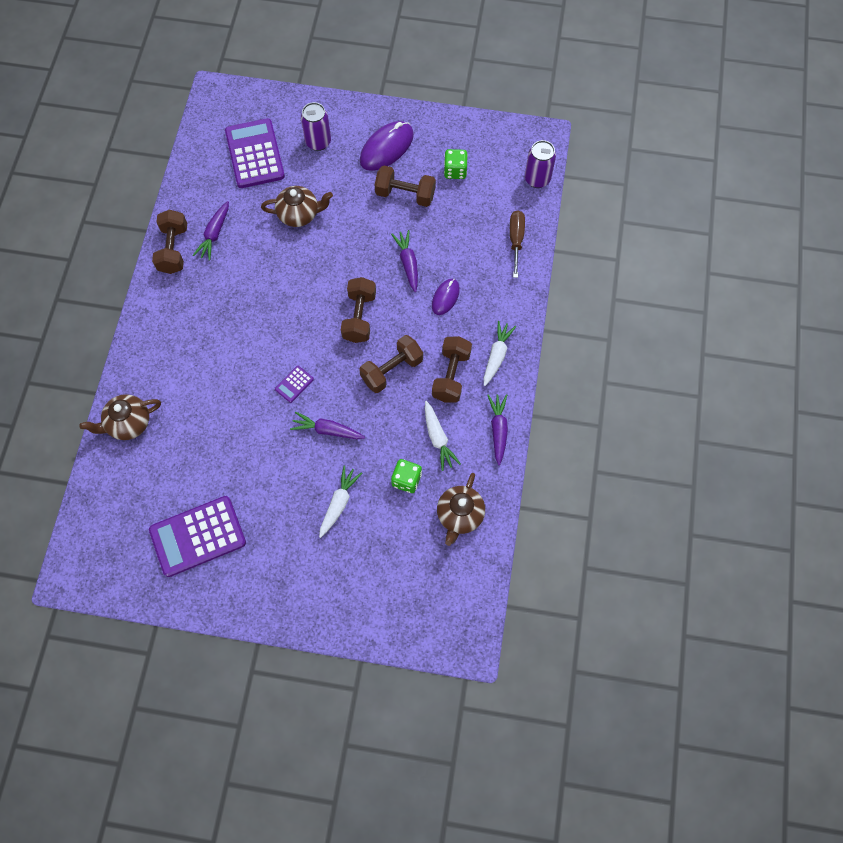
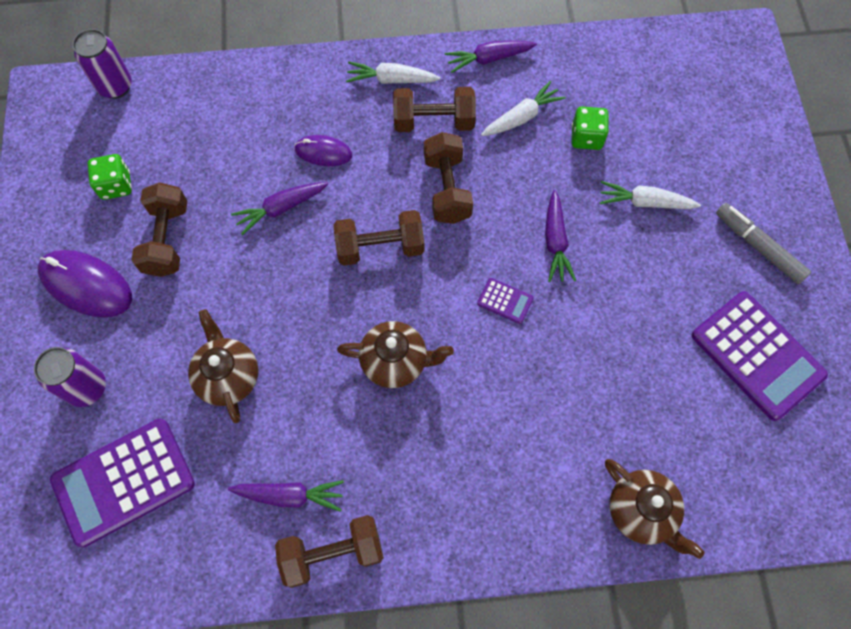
camera: 105 degrees left, 0 degrees up
(277, 572) = (758, 247): none -> grey marker
(391, 370) = (447, 189): brown dumbbell -> brown dumbbell turned 45 degrees clockwise
(459, 515) = (607, 75): brown teapot -> brown teapot (395, 361)
(516, 240) = (218, 92): brown screwdriver -> none

